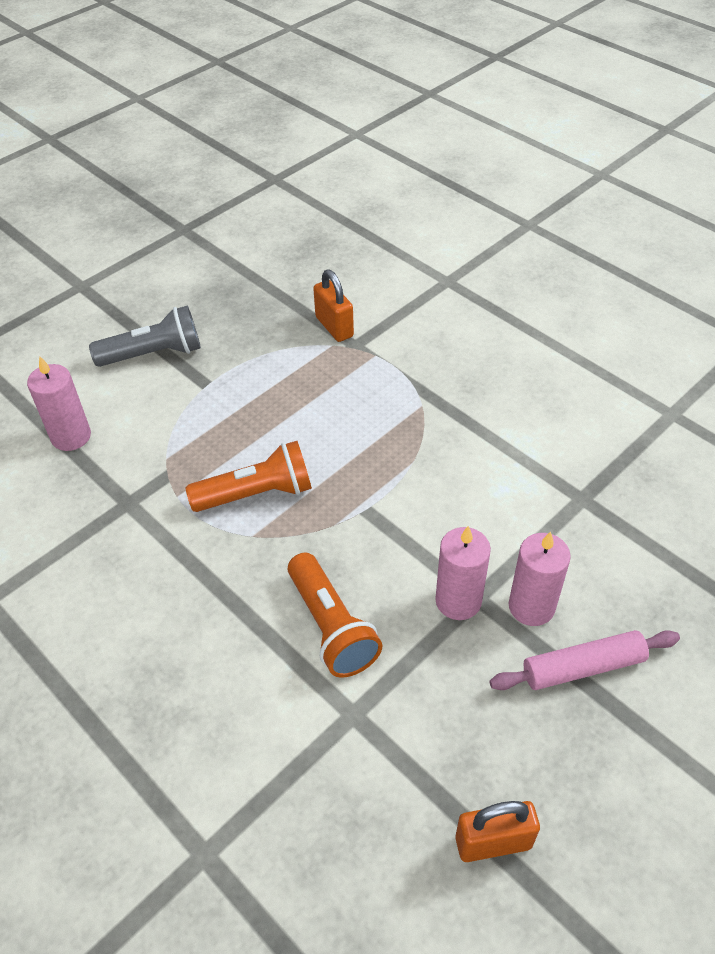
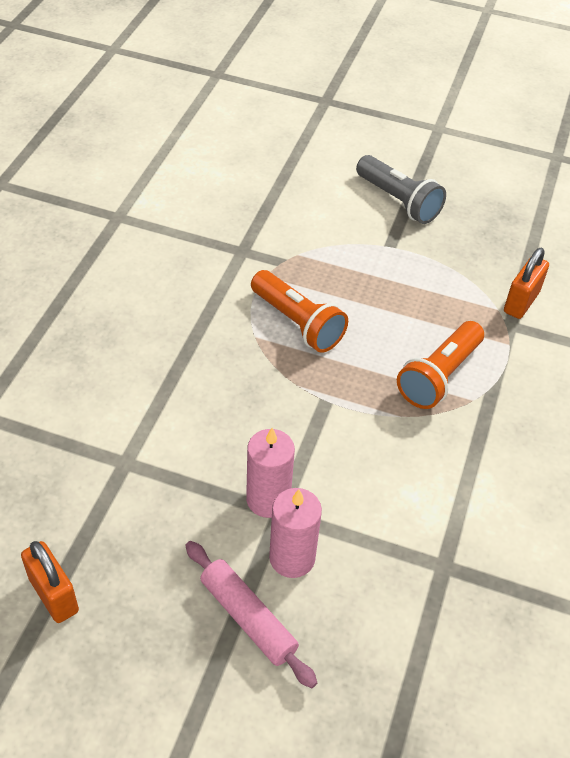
camera: 60 degrees right, 0 degrees up
(71, 436) = (283, 193): pink candle -> none
(331, 626) = (196, 419): orange flashlight -> orange flashlight (439, 376)

